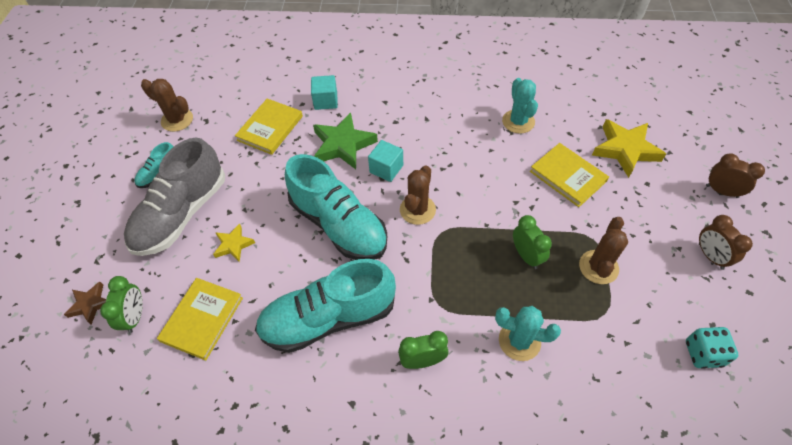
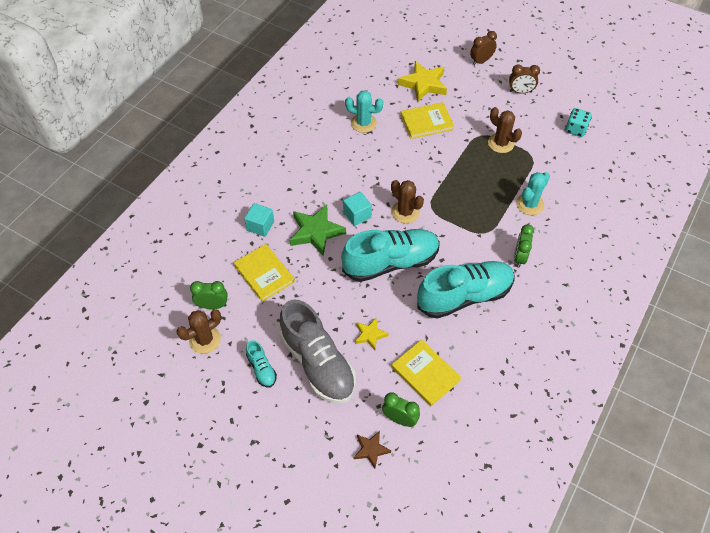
camera: 65 degrees left, 0 degrees up
(328, 318) = (464, 296): turquoise shoe -> turquoise shoe turned 120 degrees counterclockwise
(526, 256) = (474, 173): green clock -> green clock (212, 305)

